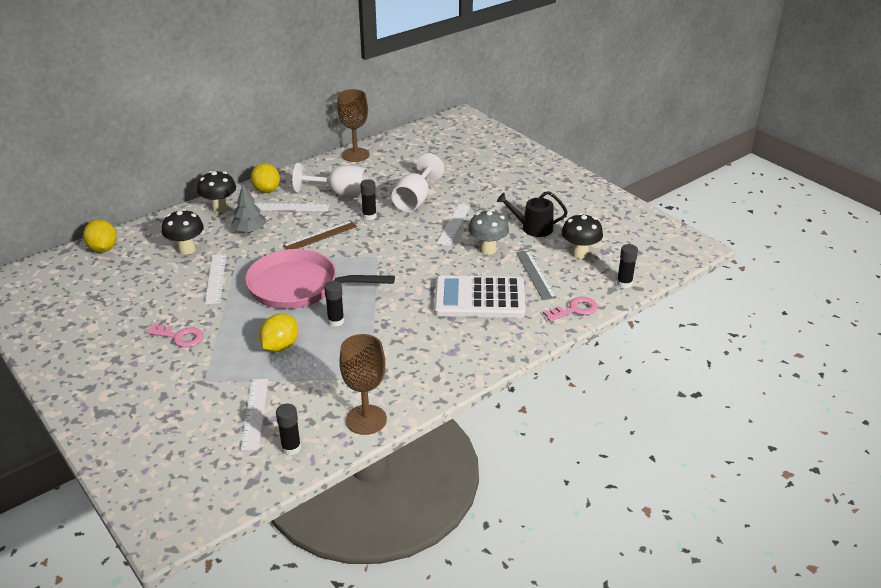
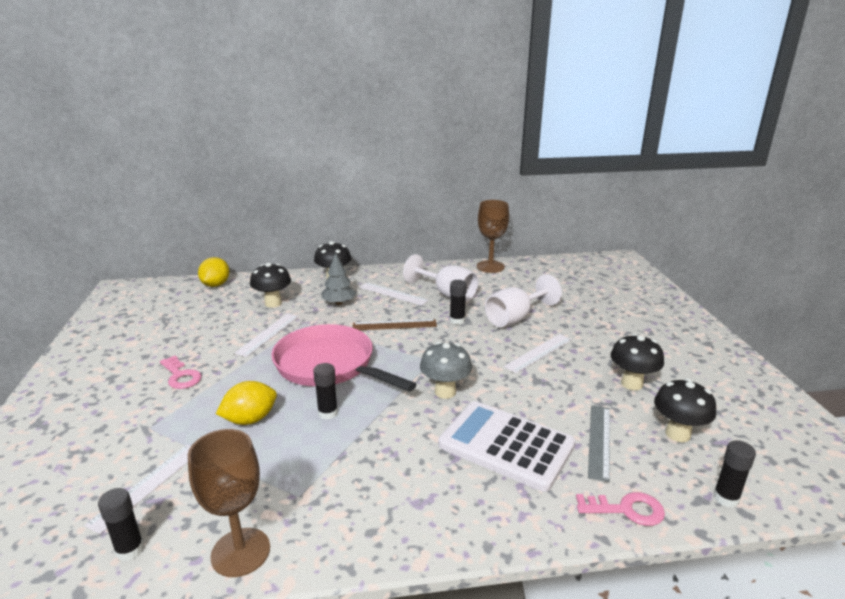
camera: 30 degrees right, 10 degrees down
(267, 190) = (386, 275): yellow lemon -> none
(487, 250) = (558, 391): grey mushroom -> grey mushroom (445, 392)
(533, 228) = (632, 384): black watering can -> black mushroom

